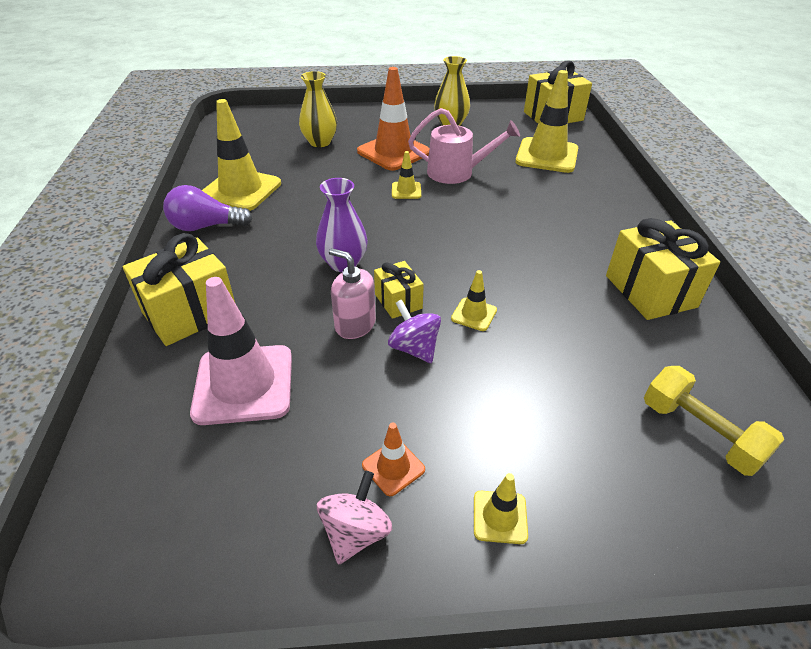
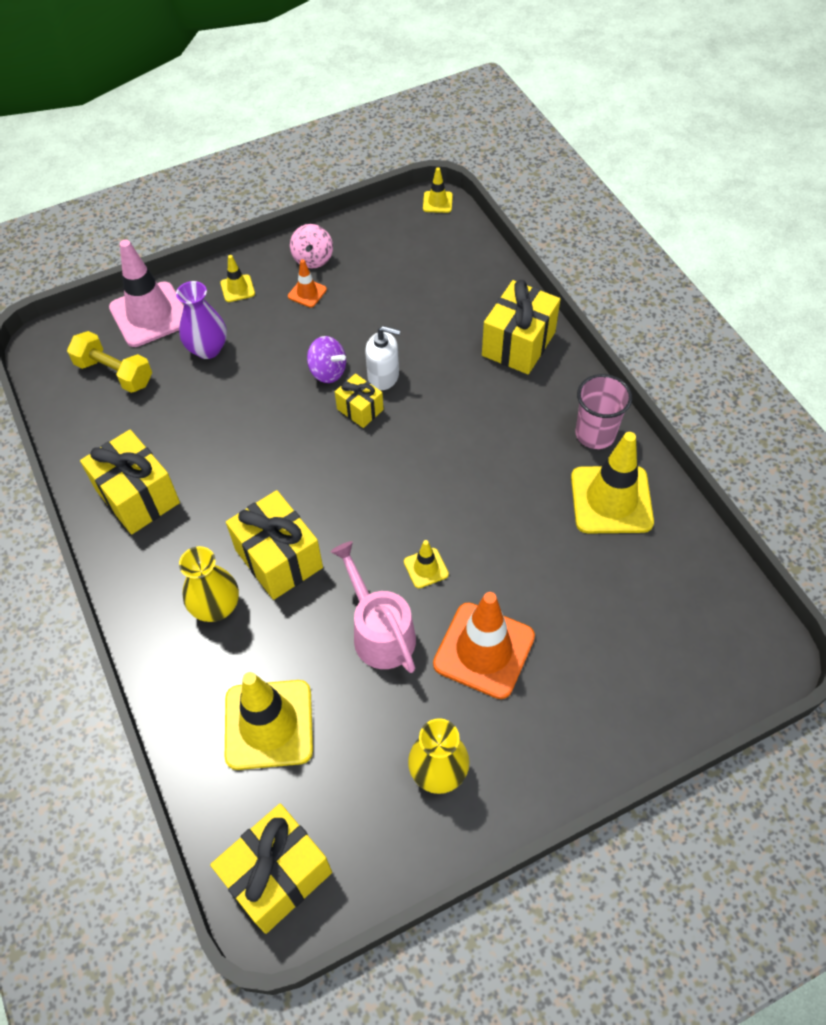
camera: 160 degrees right, 15 degrees up
(206, 226) = (595, 434): purple light bulb -> pink cup
(244, 384) = (432, 308): pink traffic cone -> pink traffic cone (150, 315)
(320, 142) = (597, 637): yellow vase -> yellow vase (216, 607)
(343, 263) = (430, 434): purple vase -> purple vase (208, 349)
(355, 325) = (383, 376): pink soap dispenser -> white soap dispenser
(457, 172) = (379, 631): pink watering can -> pink watering can turned 75 degrees clockwise
(474, 314) = (292, 417): yellow traffic cone -> yellow traffic cone (437, 202)
(519, 220) = (279, 558): none -> yellow gift

